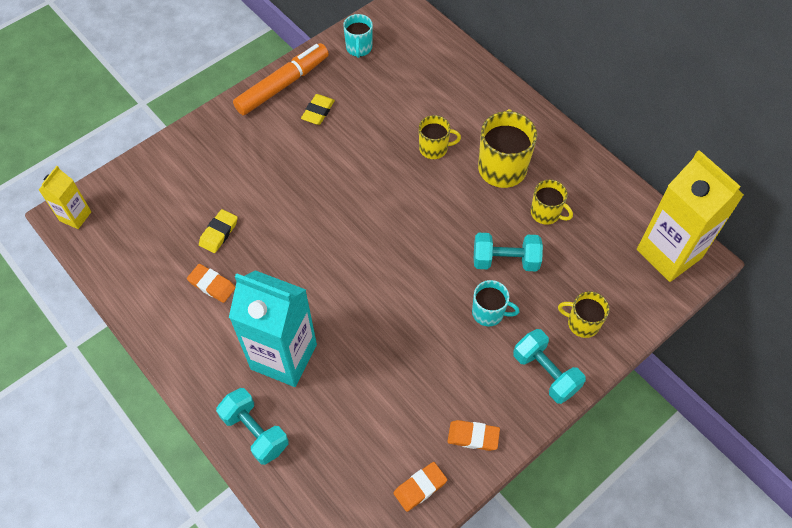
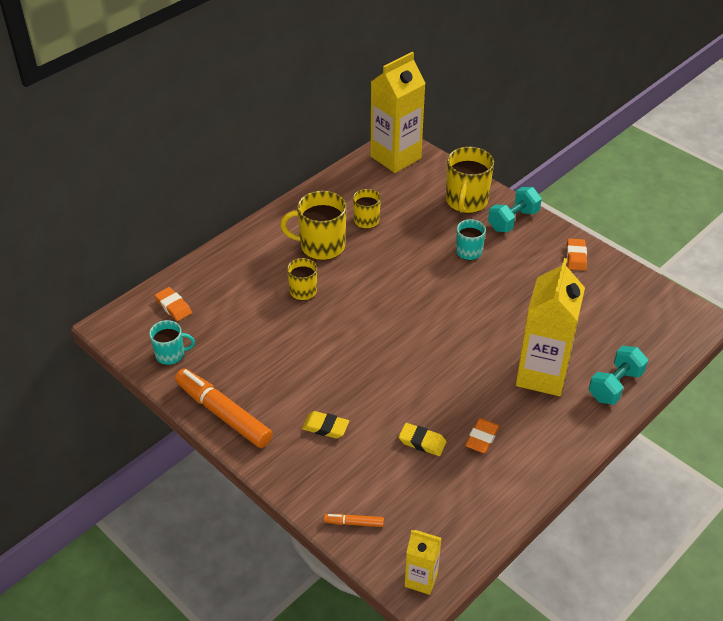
camera: 95 degrees left, 15 degrees down
(144, 173) = (354, 523): none -> orange marker
(284, 357) = (542, 375): turquoise carton -> yellow carton
(318, 111) = (260, 380): yellow eraser -> yellow eraser (325, 427)
(420, 487) = (625, 283): orange eraser -> orange eraser (173, 306)
(505, 260) = (418, 243): turquoise dumbbell -> none
(582, 323) = (466, 201): yellow mug -> yellow mug, size x1.69

